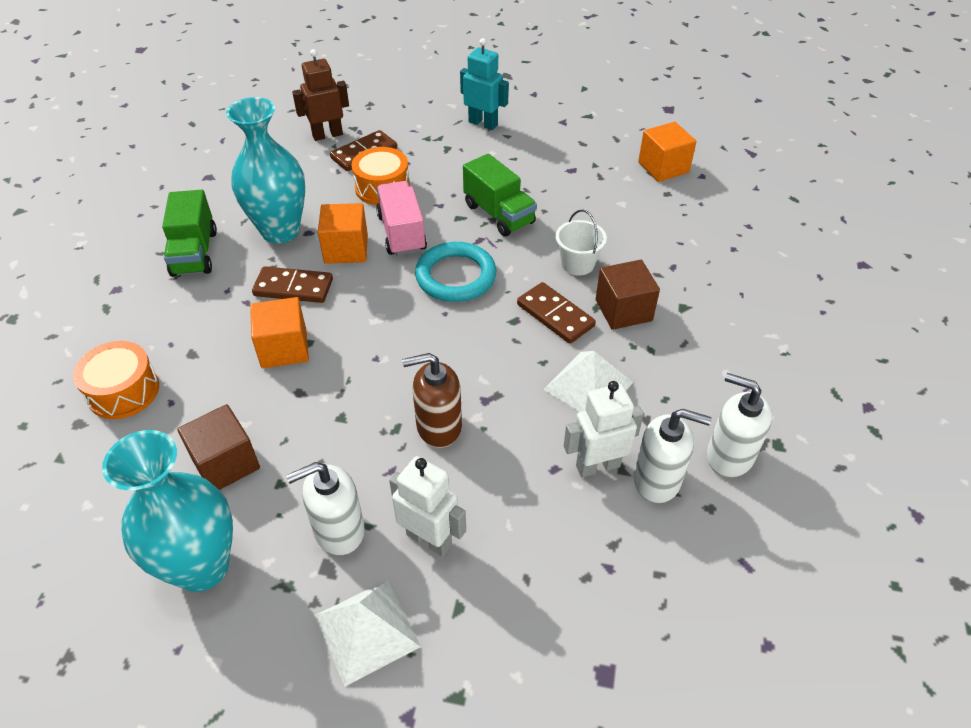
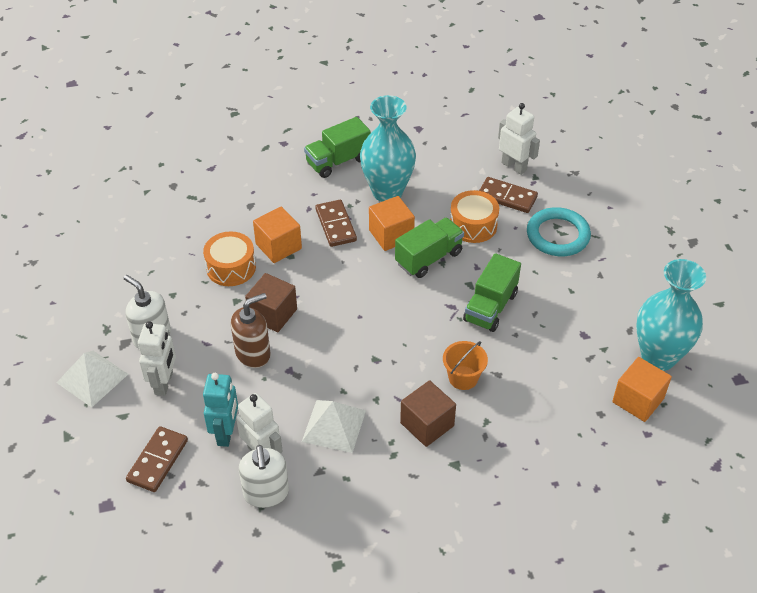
camera: 65 degrees right, 0 degrees up
(123, 391) = (205, 191): orange drum -> orange drum (231, 267)
(202, 567) = (103, 287): turquoise vase -> turquoise vase (658, 357)
(225, 463) = (175, 263): brown cube -> brown cube (273, 314)
(327, 135) = (514, 166): brown robot -> white robot
(402, 233) = (429, 258): pink truck -> green truck
(438, 427) = (253, 353): brown soap dispenser -> brown soap dispenser turned 90 degrees clockwise
(455, 276) = (401, 308): turquoise ring -> turquoise ring (557, 235)
(483, 123) = (605, 253): turquoise robot -> turquoise robot (226, 433)
(555, 315) = (395, 382): brown domino -> brown domino (158, 461)
(577, 264) = (463, 378): white bucket -> orange bucket
(729, 456) = (310, 533): white soap dispenser -> none

